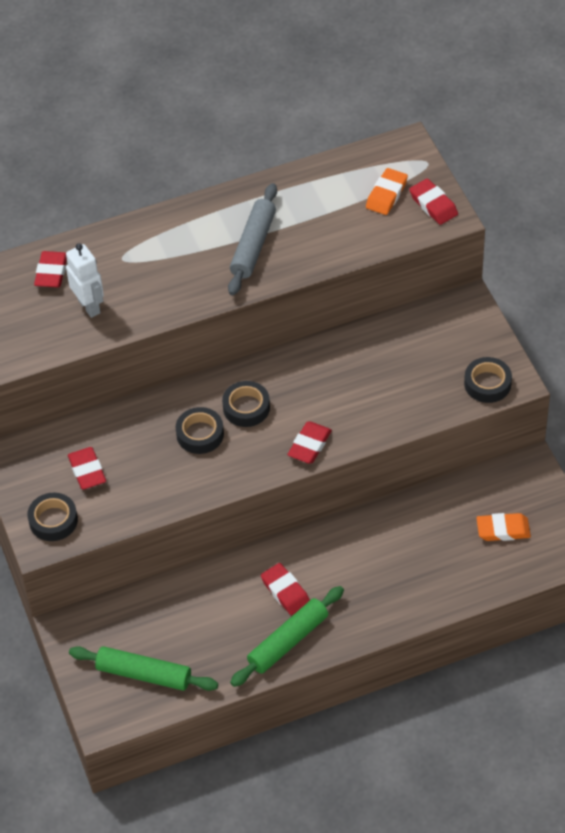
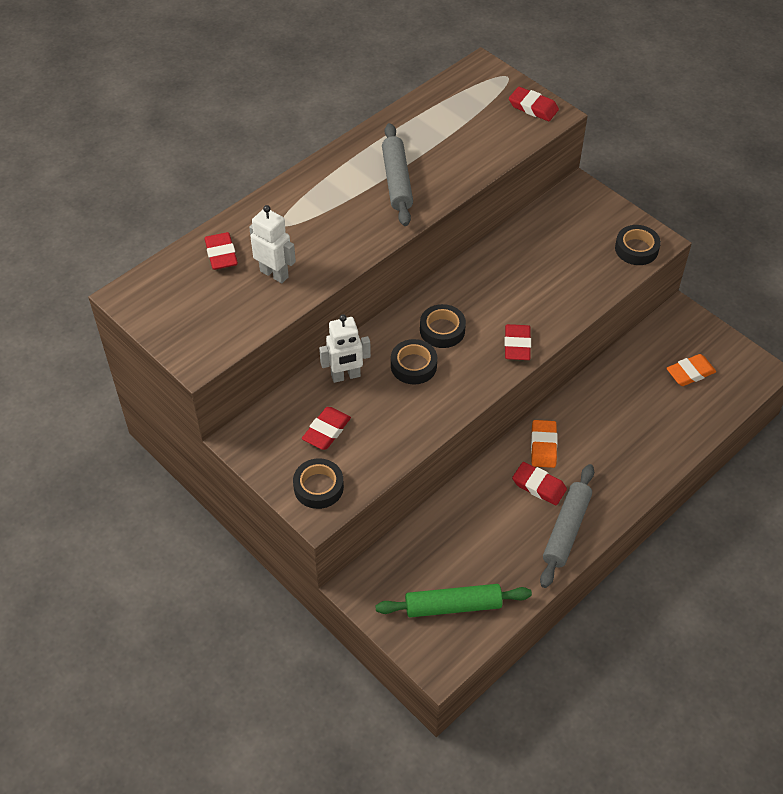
camera: 25 degrees left, 0 degrees up
(87, 471) = (326, 431): red eraser -> red eraser turned 75 degrees clockwise
(132, 424) = (346, 376): none -> white robot
(288, 641) = (566, 530): green rolling pin -> grey rolling pin
(386, 194) = (488, 110): orange eraser -> orange eraser (543, 446)

